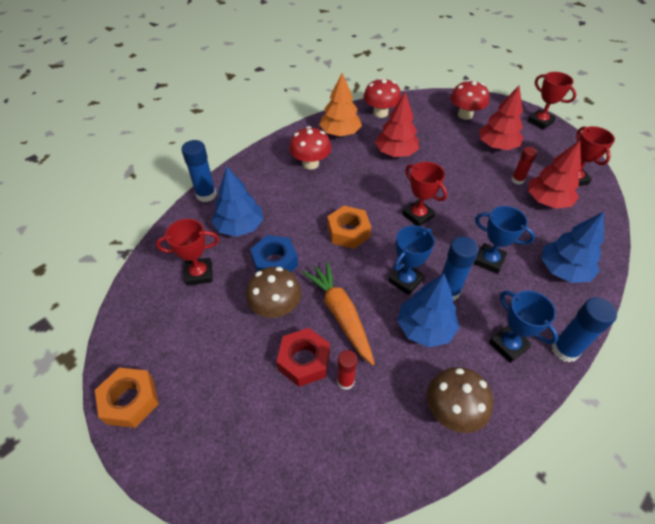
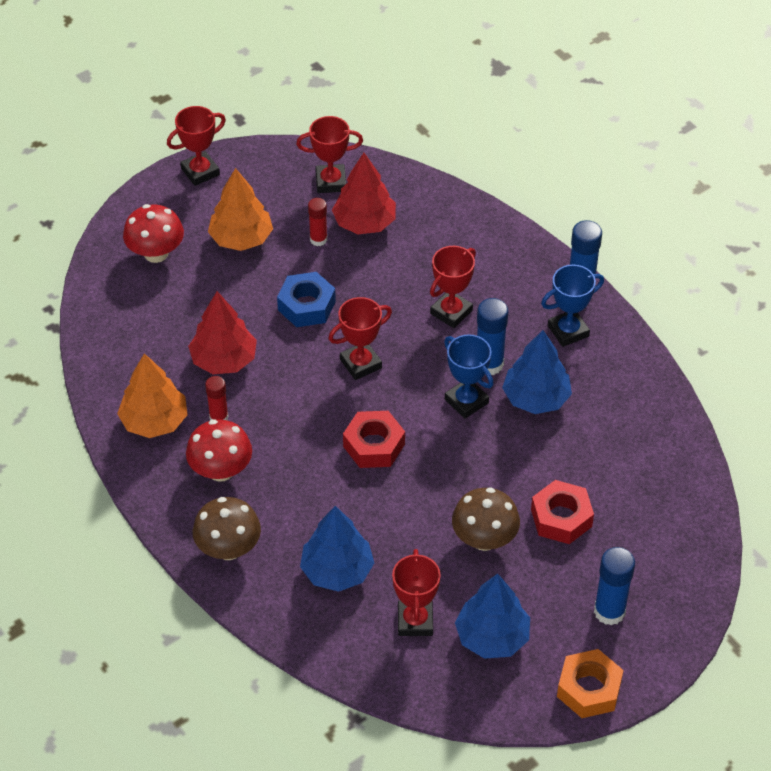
camera: 80 degrees left, 0 degrees up
(206, 195) = (259, 612): blue glue stick -> blue glue stick (609, 611)
(275, 262) = (411, 534): blue nut -> blue nut (306, 306)
(340, 314) = (504, 474): orange carrot -> none
(345, 381) = (591, 483): red glue stick -> red glue stick (219, 417)
(348, 232) = (374, 445): orange nut -> red nut
(380, 113) = (117, 358): red mushroom -> none
(452, 411) = (635, 399): brown mushroom -> brown mushroom (228, 548)
(489, 260) = (451, 312): blue trophy -> red trophy
(497, 146) = (241, 238): red tree -> orange tree
(563, 270) = (478, 249): blue tree -> blue tree (492, 637)

